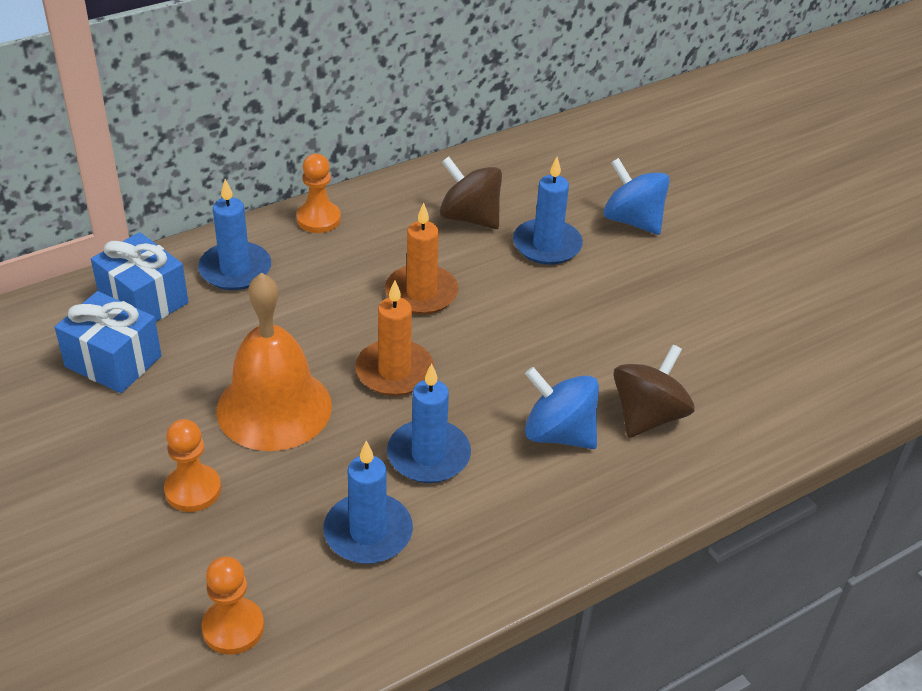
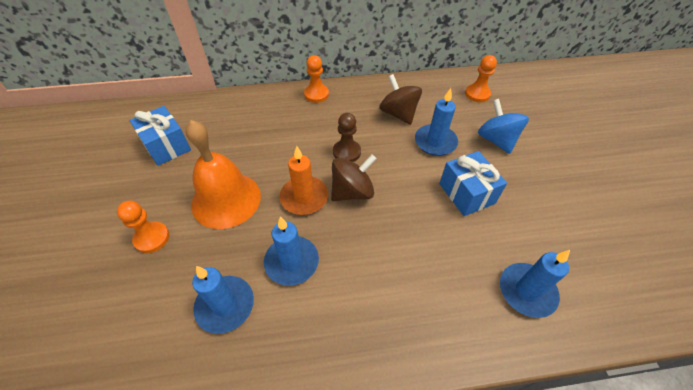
camera: 25 degrees right, 10 degrees up
(143, 300) = (203, 116): blue gift -> blue gift (466, 193)
(233, 628) = (109, 345): orange pawn -> orange pawn (477, 94)
(235, 269) = (258, 111): blue candle -> blue candle (526, 291)
(421, 293) = (346, 152): orange candle -> brown pawn
(558, 433) = (380, 275): blue spinning top -> none
(648, 416) = (446, 282): brown spinning top -> brown spinning top (352, 191)

